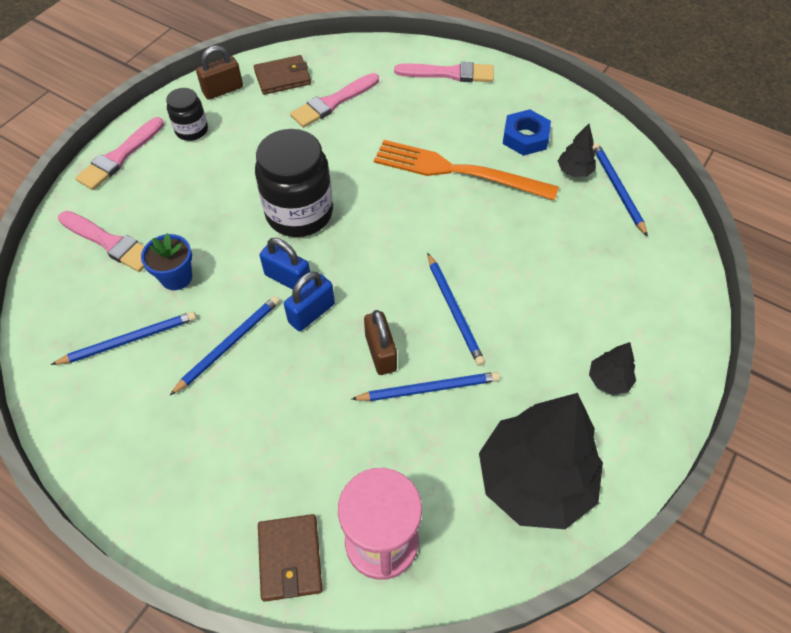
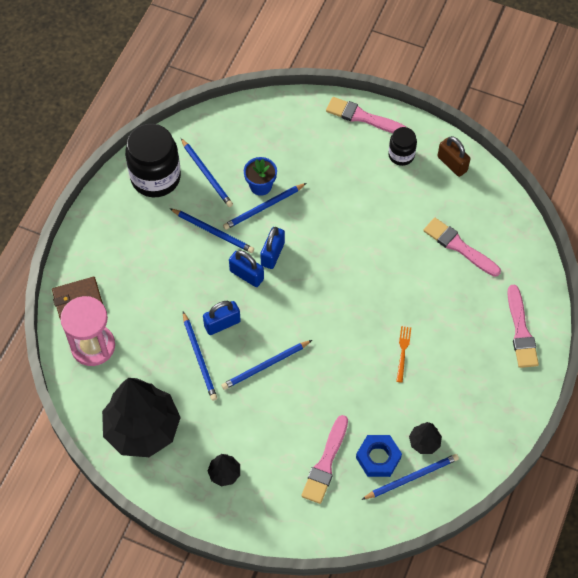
camera: 80 degrees right, 5 degrees up
(110, 243) = (282, 137): pink brush -> pink brush (325, 463)
(212, 279) = (263, 208): none -> blue pencil
(283, 77) = (479, 203): brown wallet -> none
(299, 213) = (334, 248): black jar -> black jar (155, 177)
(381, 353) = (222, 324): brown padlock -> blue padlock
(457, 171) = (403, 352): orange fork -> orange fork, size x0.40
(525, 137) = (455, 400): blue nut -> blue nut (378, 458)

